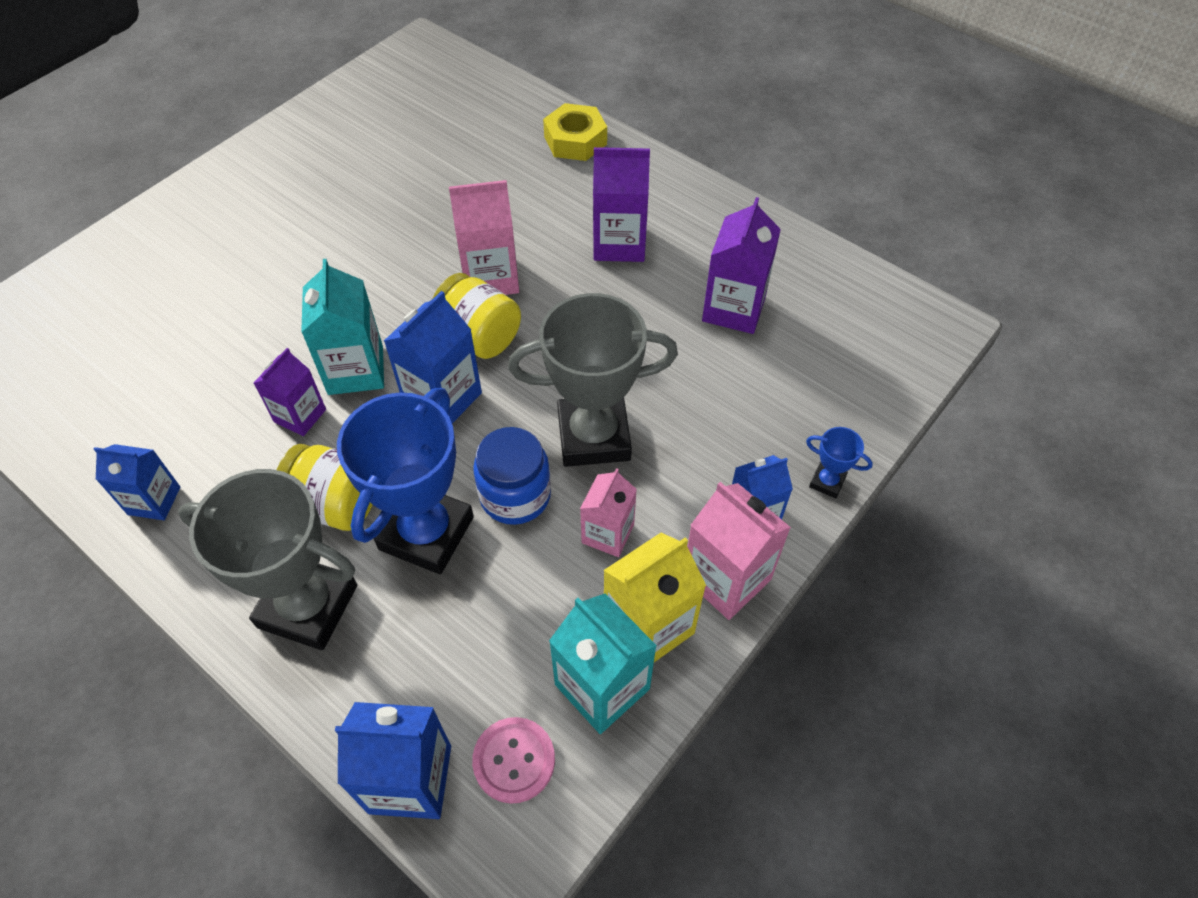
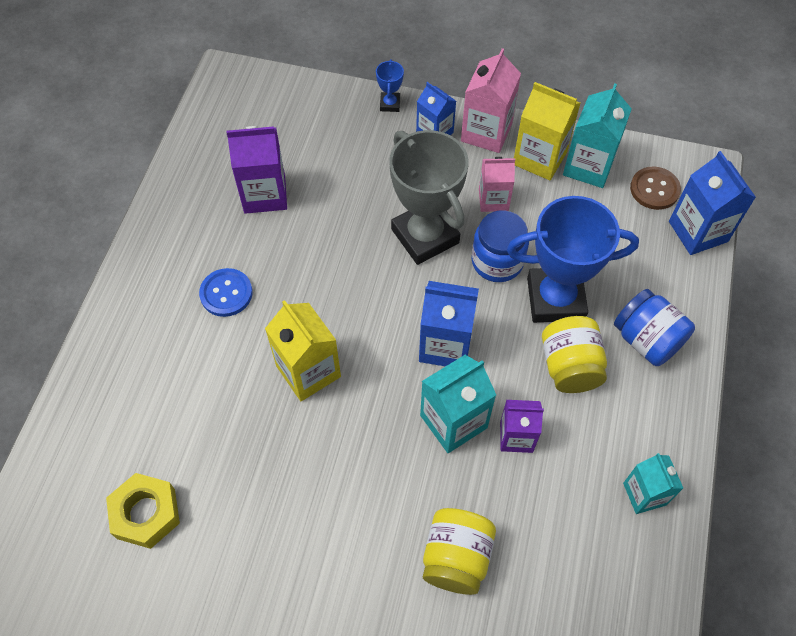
camera: 115 degrees left, 5 degrees up
(154, 500) = (644, 494): blue carton -> turquoise carton
(308, 606) = (646, 340): grey trophy -> blue jar
(479, 336) = (374, 349): yellow jar -> yellow jar (456, 558)
(490, 277) = (308, 371): pink carton -> yellow carton
(514, 760) = (654, 189): pink button -> brown button
(575, 140) = (100, 383): yellow nut -> yellow nut (146, 513)
(619, 243) = (226, 293): purple carton -> blue button

